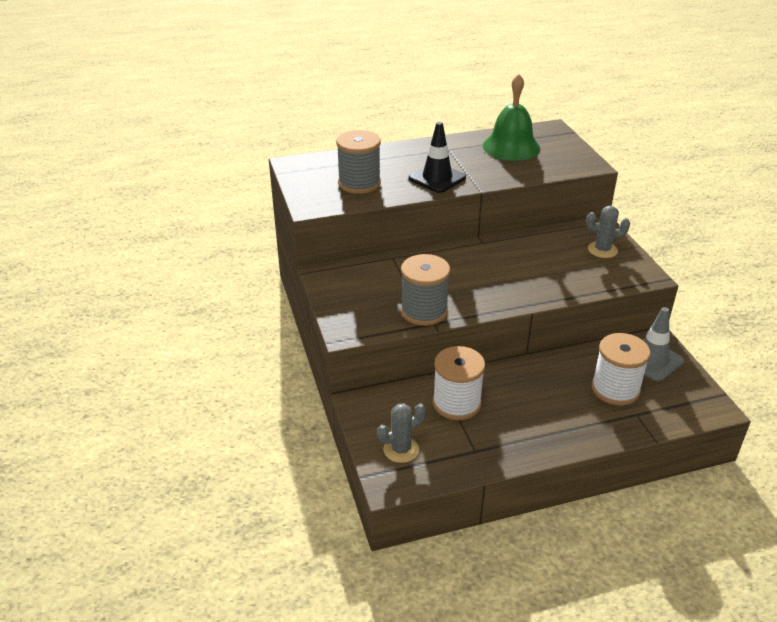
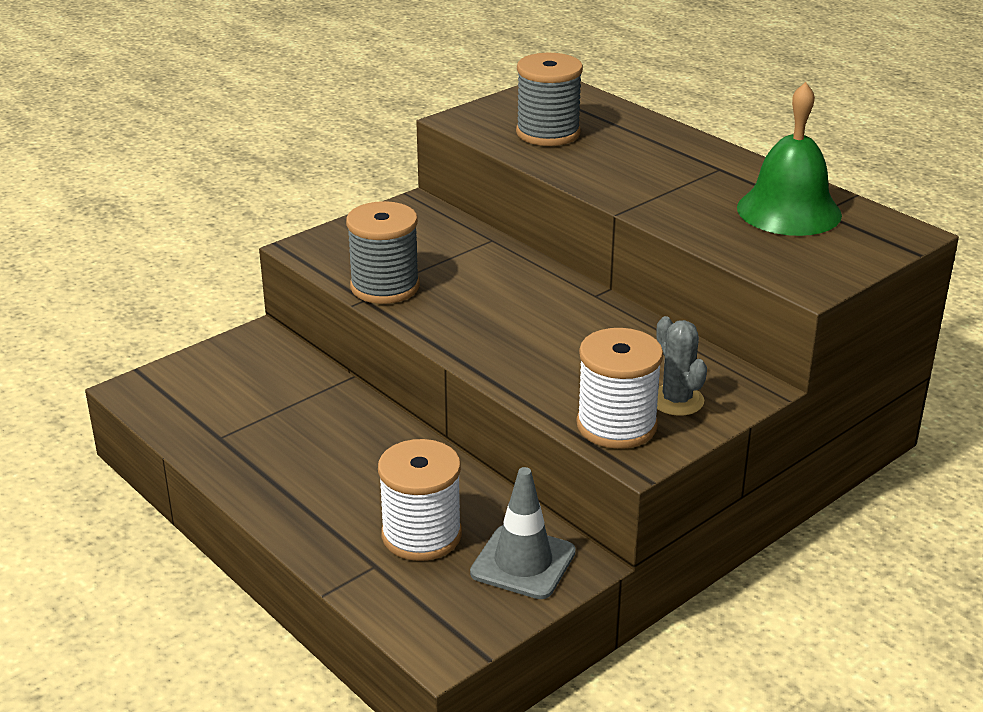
camera: 65 degrees right, 5 degrees down
(401, 449) = (194, 383): grey cactus -> none
(437, 178) = (620, 177): black traffic cone -> none
(456, 403) = (303, 403): white spool -> white spool (616, 425)

